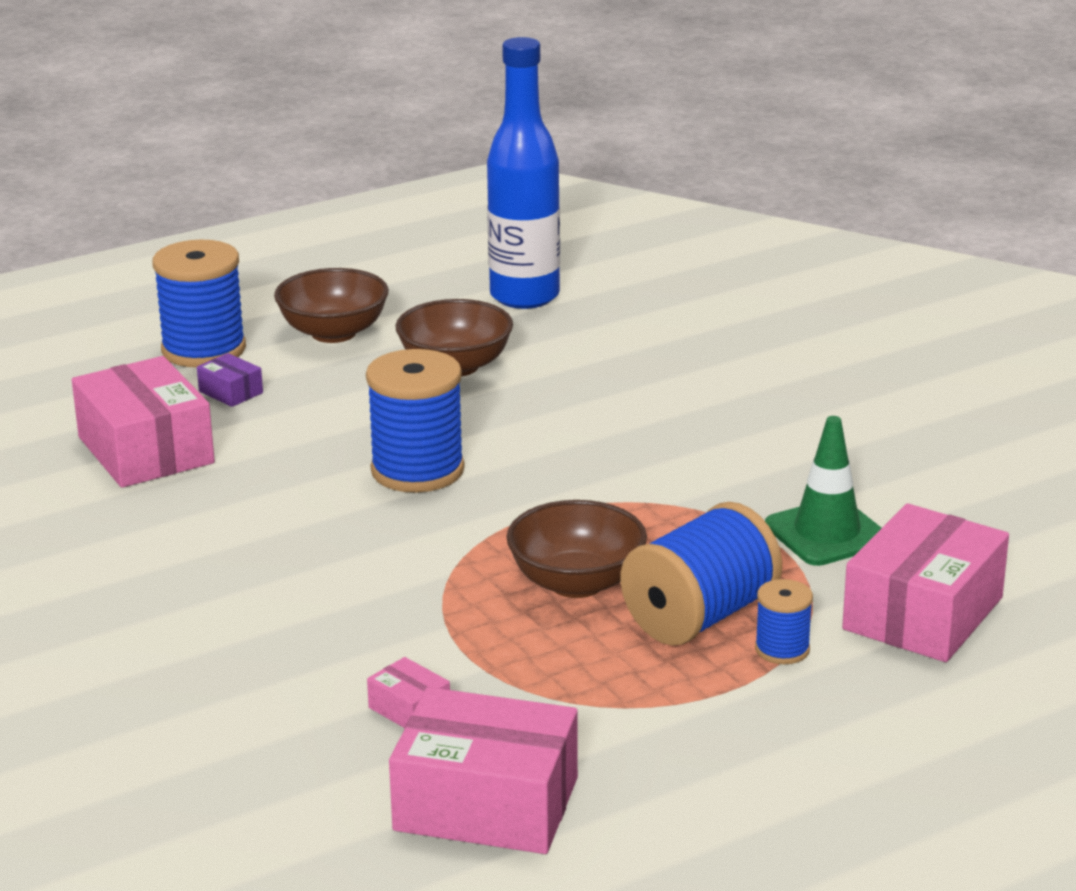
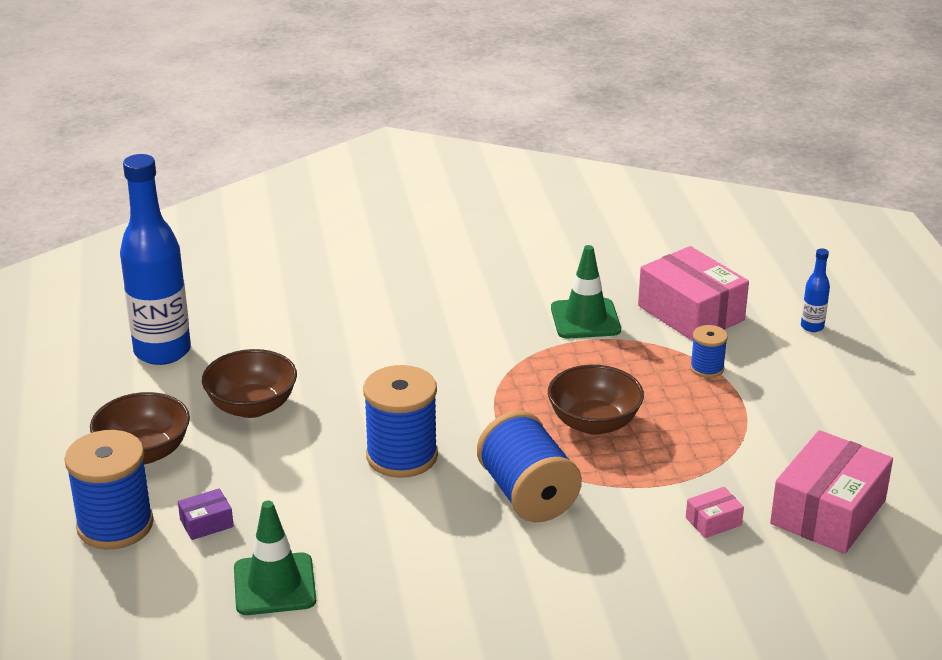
camera: 70 degrees left, 5 degrees up
(146, 450) = (274, 585): pink box -> green traffic cone
(699, 617) = (657, 387): blue spool -> blue spool (527, 495)
(985, 728) = (812, 327): none -> blue bottle

